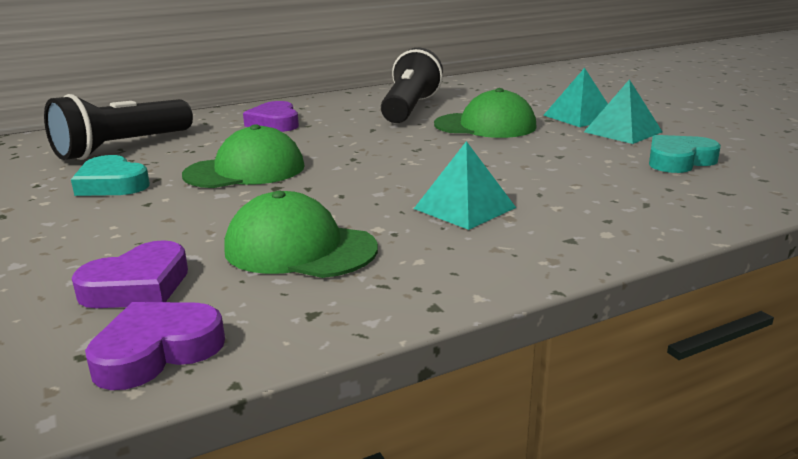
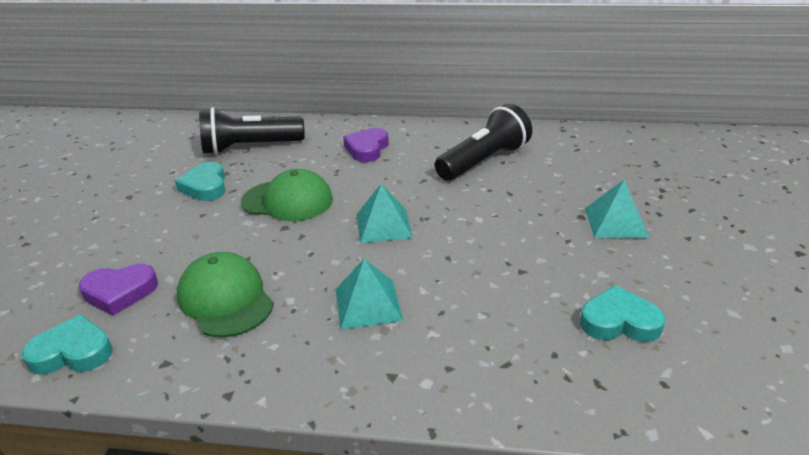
camera: 35 degrees right, 10 degrees up
(157, 351) = (73, 352): purple heart -> turquoise heart
(485, 126) = (514, 206): green cap -> none
(622, 132) = (626, 259): turquoise pyramid -> turquoise pyramid (383, 225)

